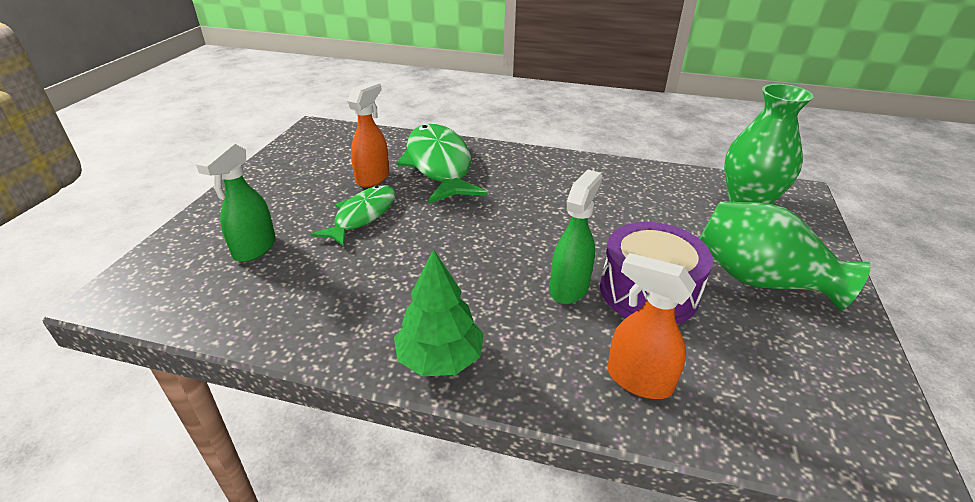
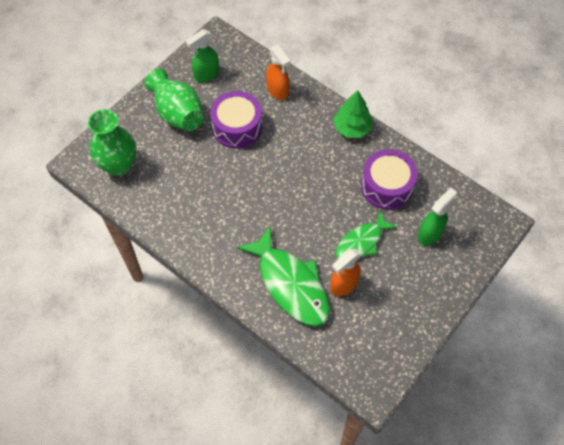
camera: 155 degrees left, 25 degrees up
(339, 286) = (386, 186): none -> purple drum
(439, 165) = (290, 284): green fish -> green fish turned 45 degrees counterclockwise
(569, 288) = (273, 143): green spray bottle -> green spray bottle (206, 75)

